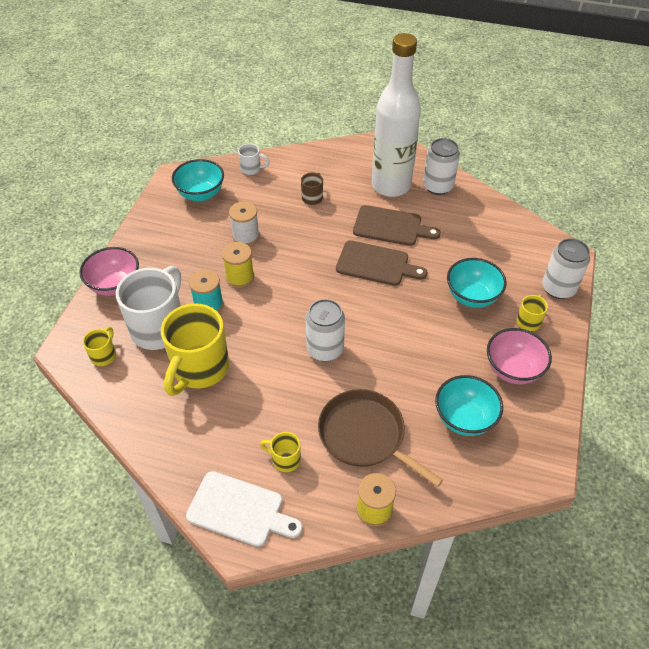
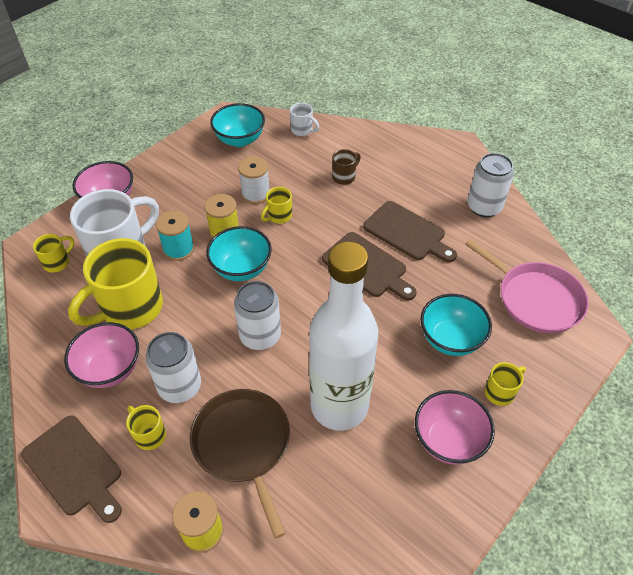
camera: 25 degrees right, 0 degrees up
(216, 424) = (110, 369): none -> pink bowl
(240, 510) = (75, 468): white cutting board -> brown cutting board
(278, 248) = (279, 216): none -> yellow mug
(391, 186) = (433, 190): white bottle -> white bottle (339, 406)
(464, 419) = (359, 473): turquoise bowl -> turquoise bowl (241, 269)
(515, 244) = (535, 299): none -> pink pan
(558, 288) = (559, 367): white can -> white can (180, 387)

